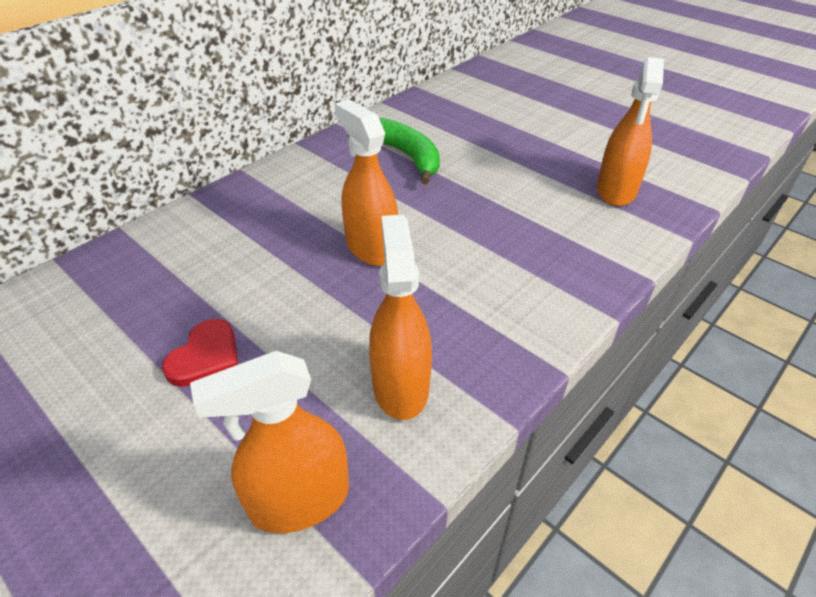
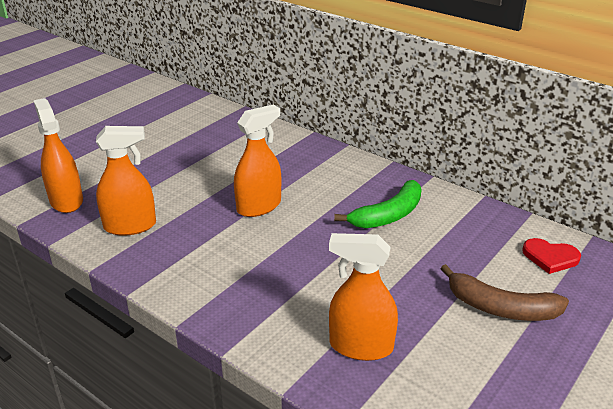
camera: 85 degrees right, 10 degrees down
(205, 356) = (164, 162): red heart -> red heart (550, 257)
(550, 119) = (500, 307): none -> brown banana

